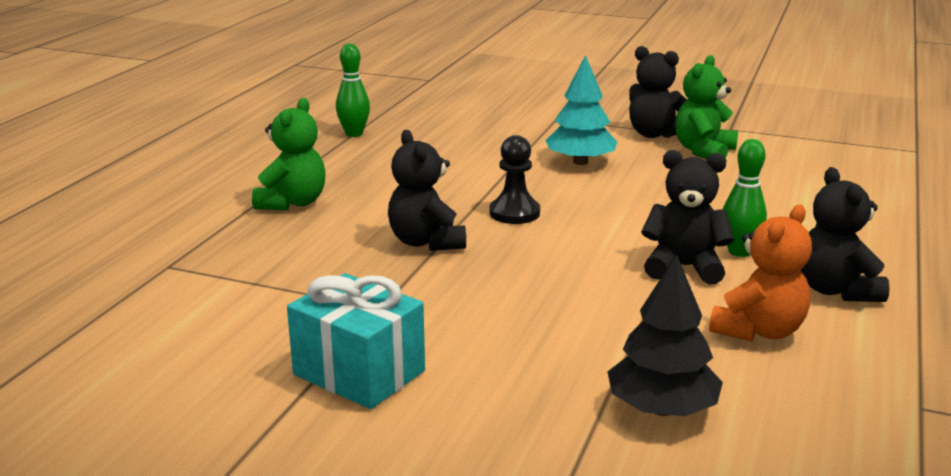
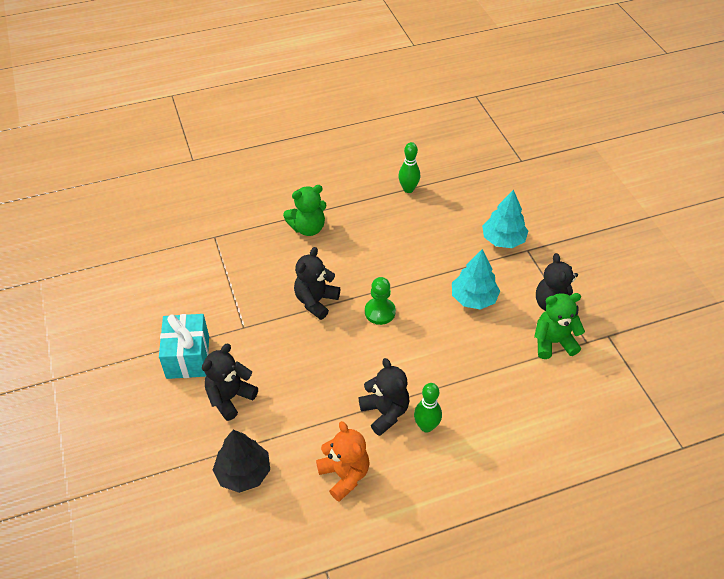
camera: 50 degrees right, 25 degrees up
(514, 213) = (380, 312): black pawn -> green pawn
(521, 122) = (503, 240): none -> turquoise tree
(758, 331) = (344, 475): orange teddy bear -> orange teddy bear turned 120 degrees counterclockwise
(836, 290) = (419, 488): black teddy bear -> black teddy bear (230, 397)

